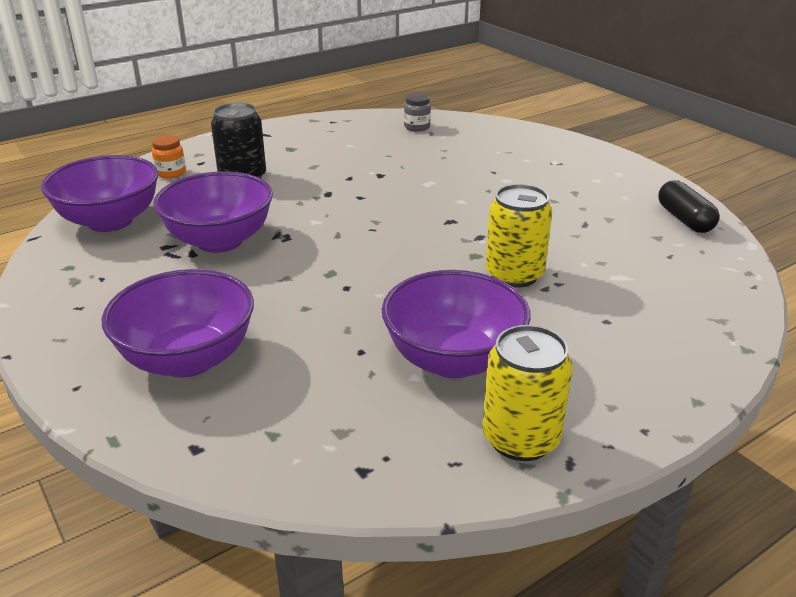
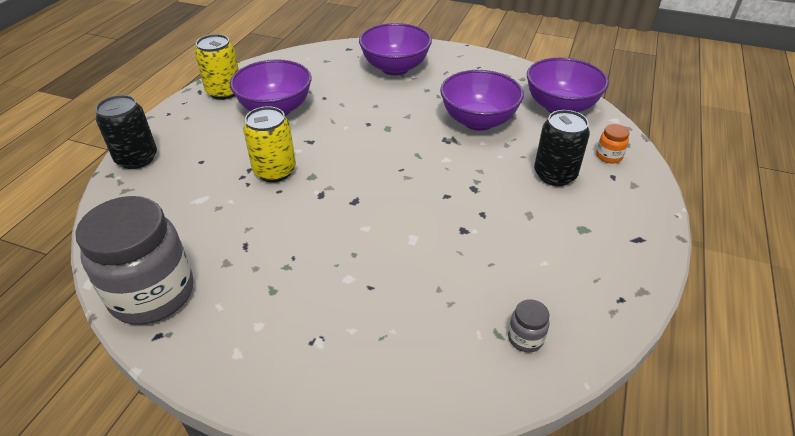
camera: 145 degrees right, 10 degrees up
(684, 219) = (152, 294): black capsule -> grey jar
(705, 359) = (137, 158): none -> black can

